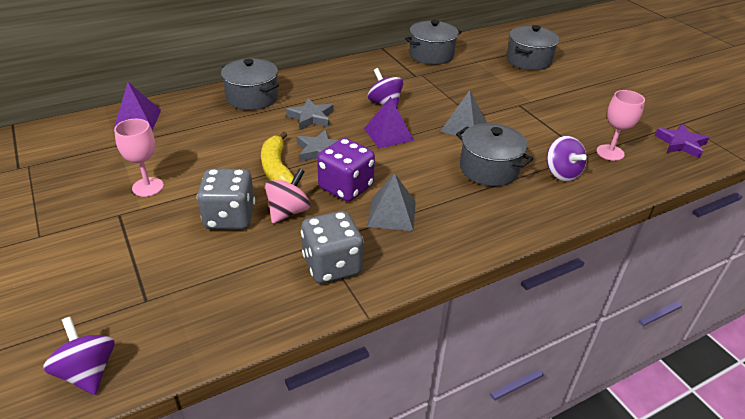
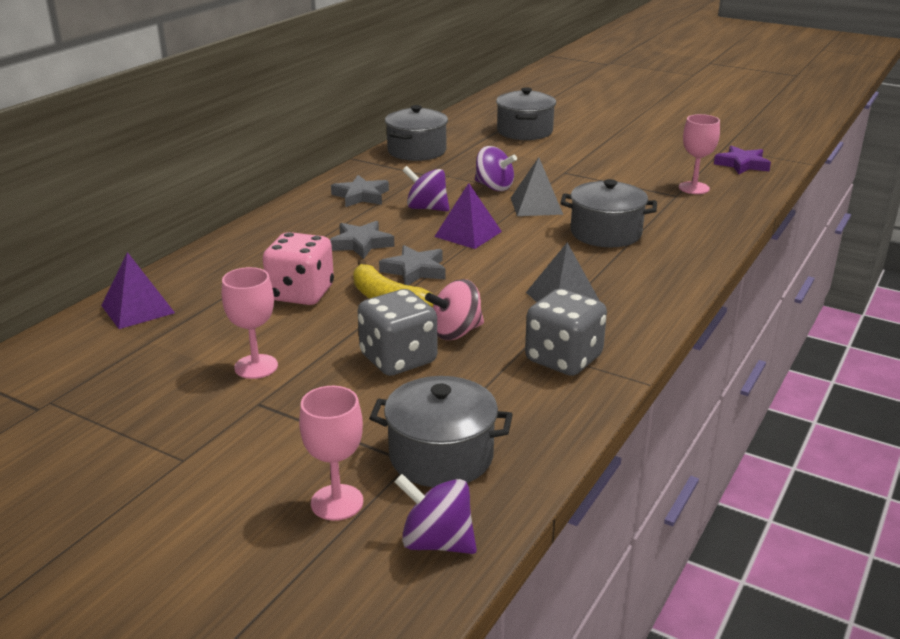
camera: 30 degrees left, 10 degrees down
(73, 309) = (337, 502): none -> pink goblet
(233, 143) = (301, 294): none -> pink dice
(252, 98) = (261, 245): grey pot -> grey pot (441, 456)
(288, 212) = (456, 332): pink spinning top -> pink spinning top turned 120 degrees counterclockwise
(346, 187) = (487, 292): purple dice -> none
(354, 80) = (361, 196): none -> grey star
(562, 173) = (673, 216): purple spinning top -> purple spinning top (494, 187)

